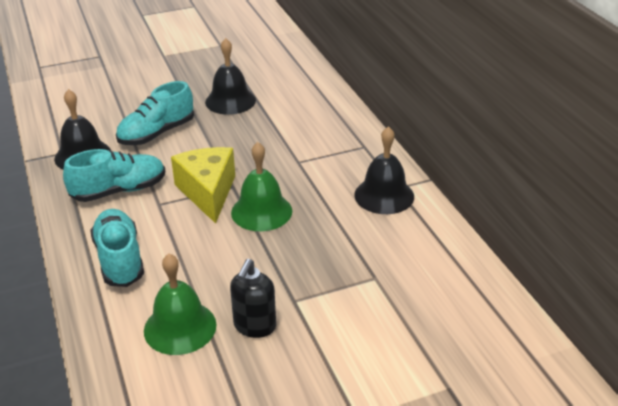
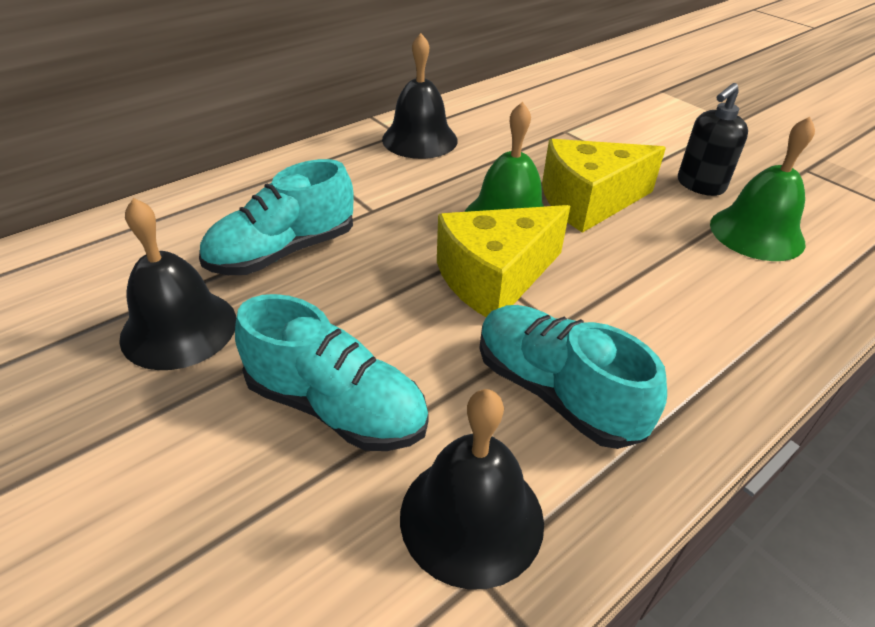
camera: 110 degrees left, 5 degrees up
(120, 259) = (709, 324): turquoise shoe -> turquoise shoe (283, 252)
(254, 326) = (700, 185): black soap dispenser -> black soap dispenser turned 135 degrees clockwise
(262, 254) = (589, 202): none -> yellow cheese

